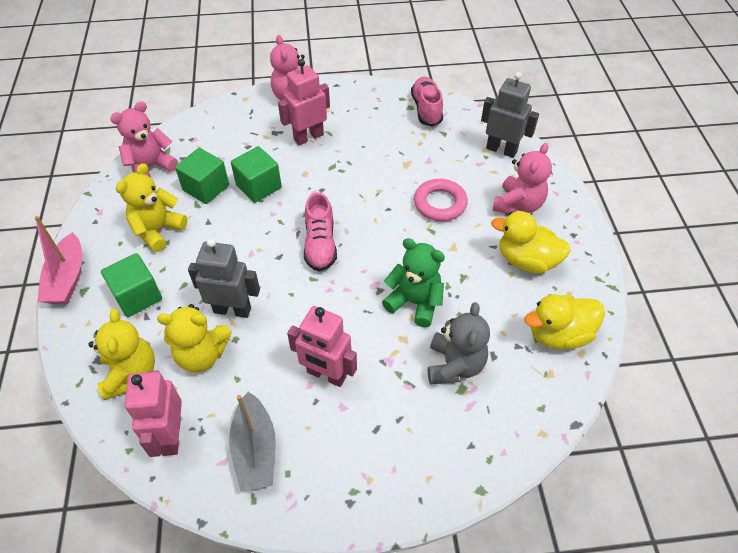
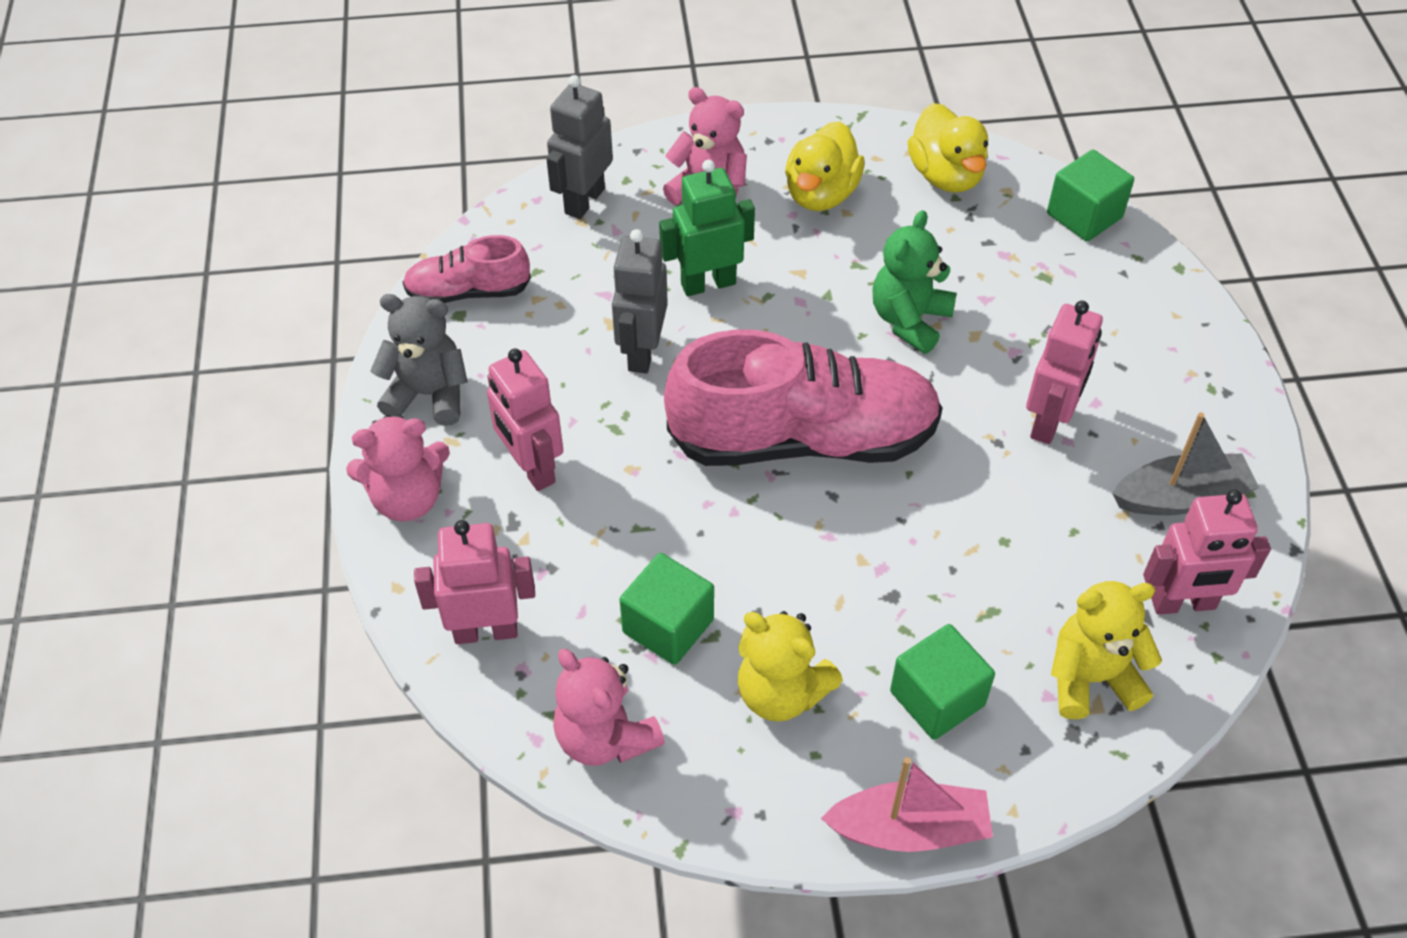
camera: 90 degrees left, 0 degrees up
(202, 355) = (1040, 582): yellow teddy bear -> none
(216, 126) = (486, 631): none -> pink robot
(232, 310) = (949, 550): grey robot -> grey robot (641, 352)
(258, 186) = (665, 538): green cube -> green cube (1084, 216)
(320, 244) = (803, 438): pink shoe -> pink shoe, size x2.00
(440, 203) = (708, 283): pink ring -> green robot
(454, 365) = (1010, 282): grey teddy bear -> grey teddy bear (428, 394)

